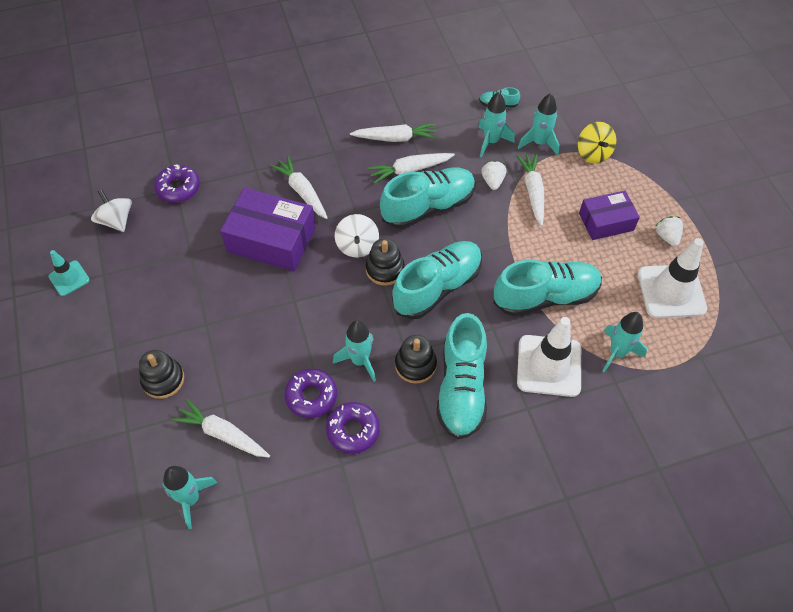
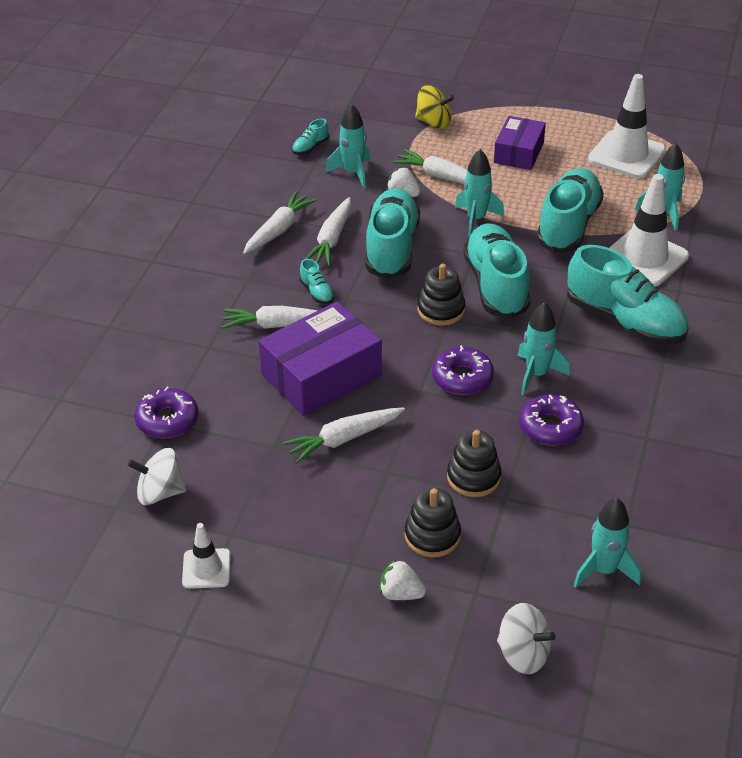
camera: 55 degrees left, 15 degrees down
(69, 278) = (206, 569): turquoise traffic cone -> white traffic cone
(223, 434) = (543, 513): white carrot -> white carrot (343, 439)
(349, 193) = (317, 292): none -> turquoise shoe
(353, 430) = (614, 414): purple donut -> purple donut (462, 378)
(357, 246) = (392, 316): white spinning top -> white spinning top (523, 654)
(415, 365) = (573, 339): black stacking toy -> black stacking toy (473, 477)
(539, 143) = (387, 146): turquoise rocket -> turquoise rocket (476, 219)
(667, 237) = (567, 129): white strawberry -> white strawberry (400, 593)

